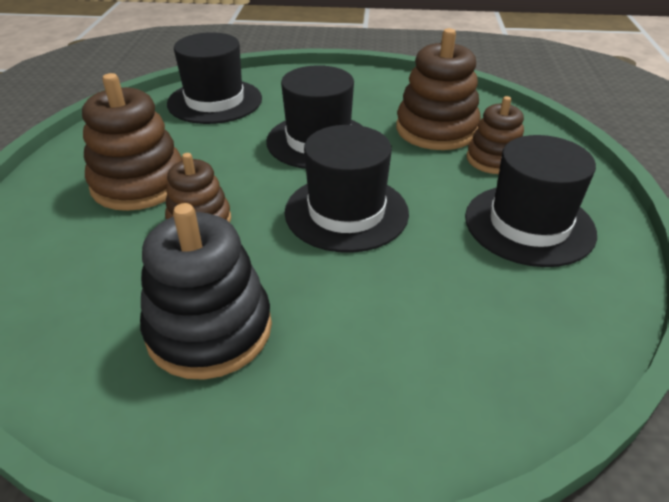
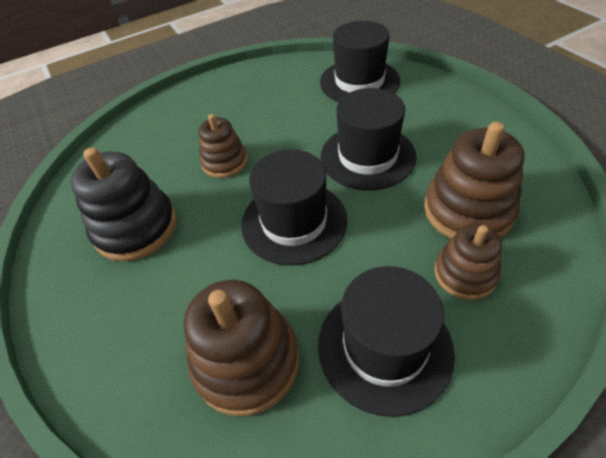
camera: 60 degrees right, 10 degrees up
(139, 183) = (238, 116): brown stacking toy -> brown stacking toy (246, 361)

